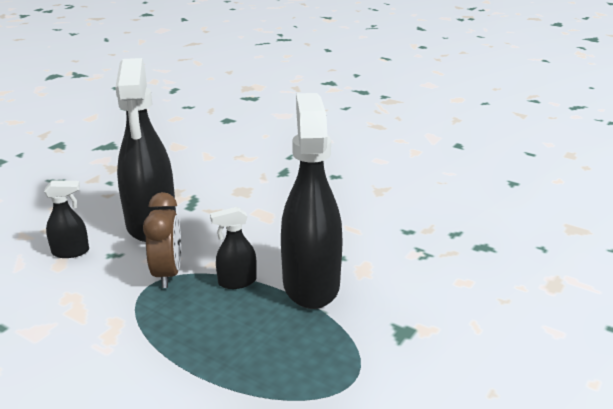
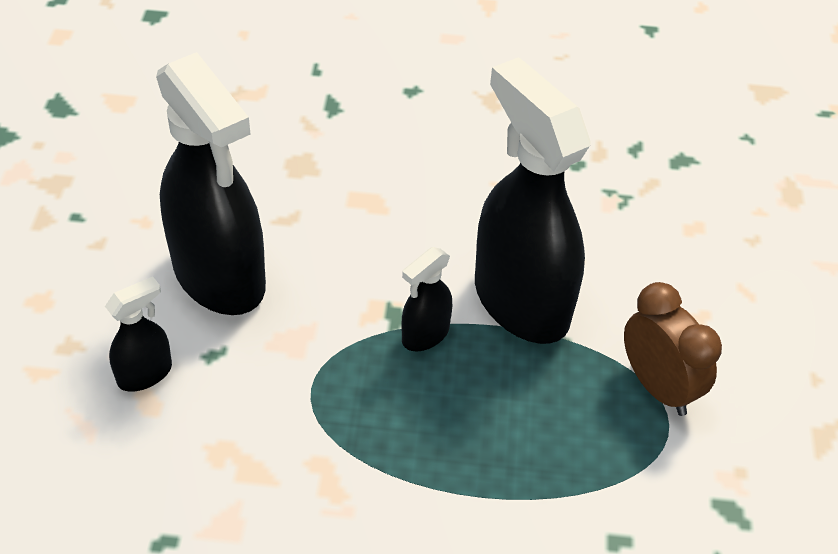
camera: 30 degrees left, 20 degrees up
(167, 274) = (321, 357): brown clock -> brown clock (658, 387)

